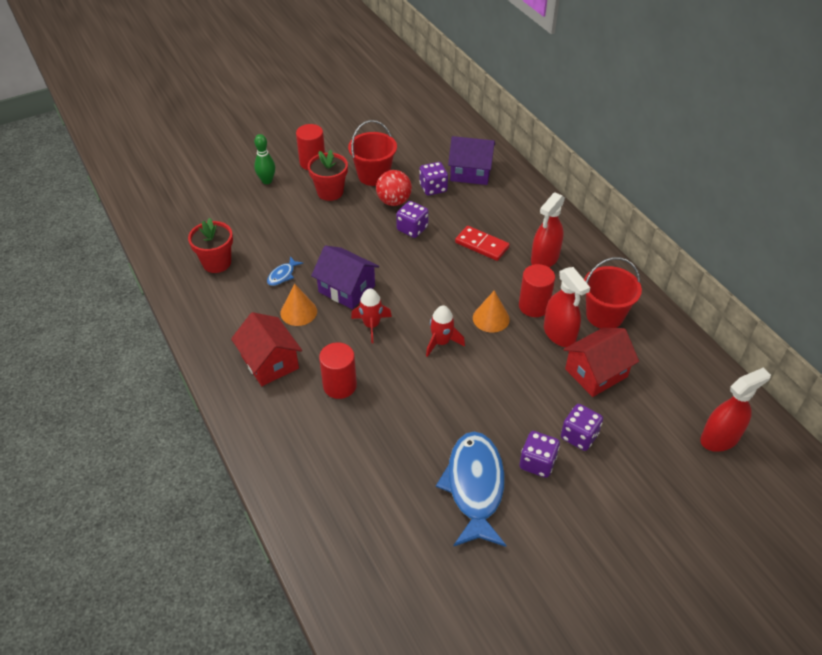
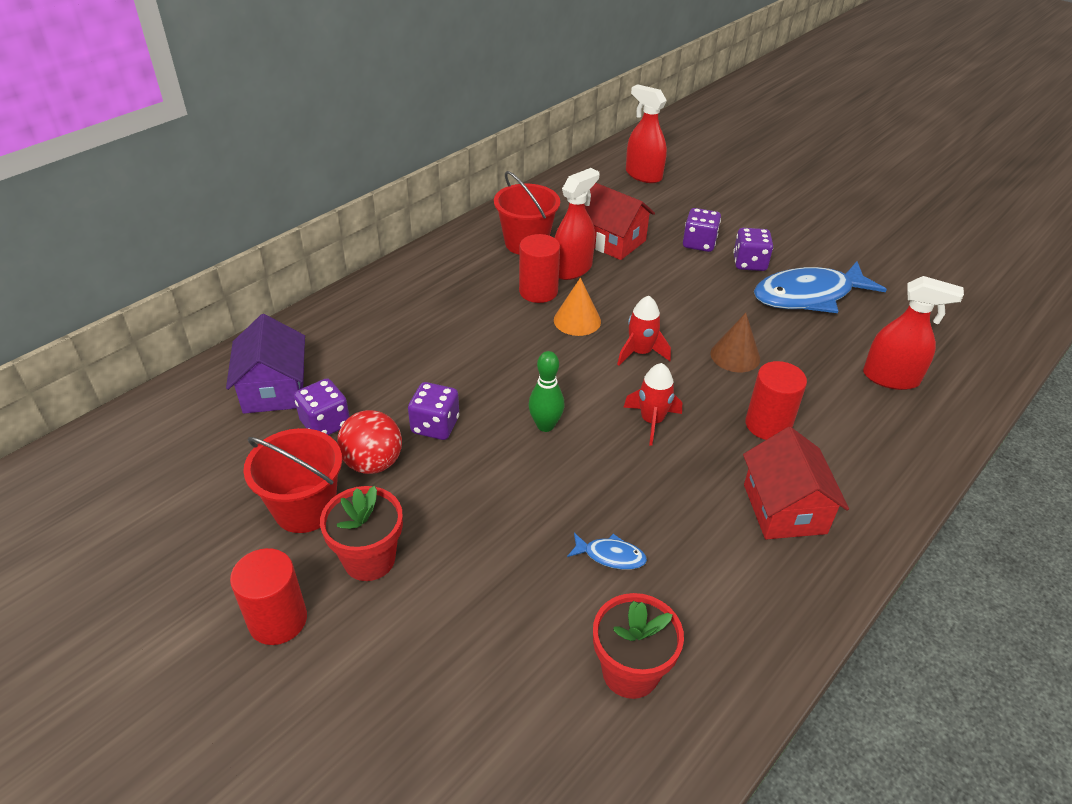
camera: 110 degrees left, 5 degrees down
(267, 181) = (357, 684): green bowling pin -> green bowling pin (545, 425)
(270, 362) = (784, 509): red house -> red house turned 45 degrees counterclockwise
(298, 312) = (674, 508): orange cone -> none
(346, 289) = (599, 466): purple house -> none
(416, 397) = (735, 356): none -> brown cone
(482, 245) = (445, 349): red domino -> none
(544, 259) = (450, 293): red spray bottle -> red spray bottle (890, 378)

